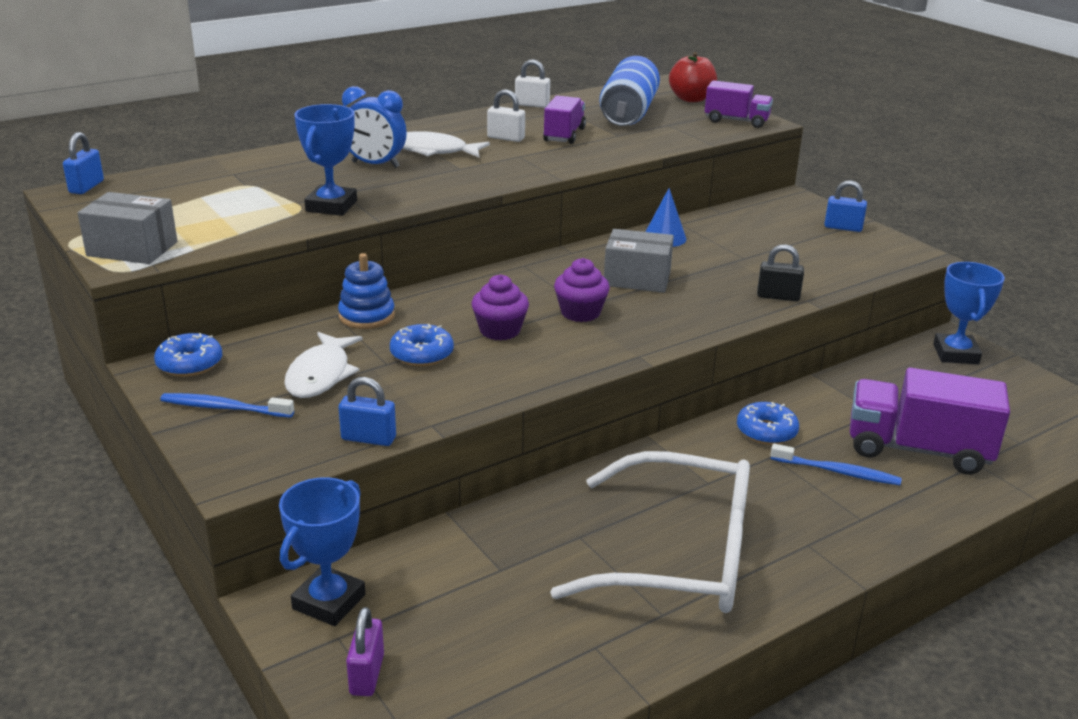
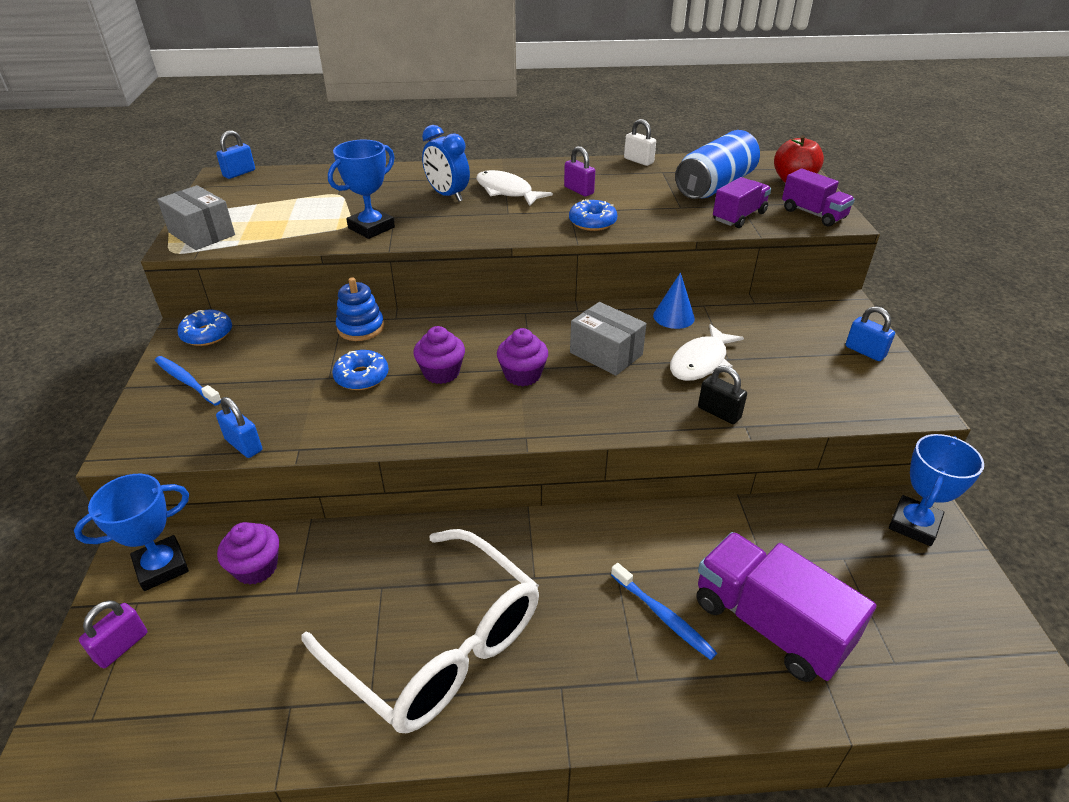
camera: 30 degrees right, 10 degrees up
(321, 375) = (275, 373): white fish -> white fish (701, 362)
(435, 566) = (256, 567): none -> purple cupcake
(506, 138) = (578, 190): white padlock -> purple padlock
(564, 135) = (632, 197): purple truck -> purple truck (739, 217)
(766, 431) = (636, 543): blue donut -> blue donut (592, 222)

